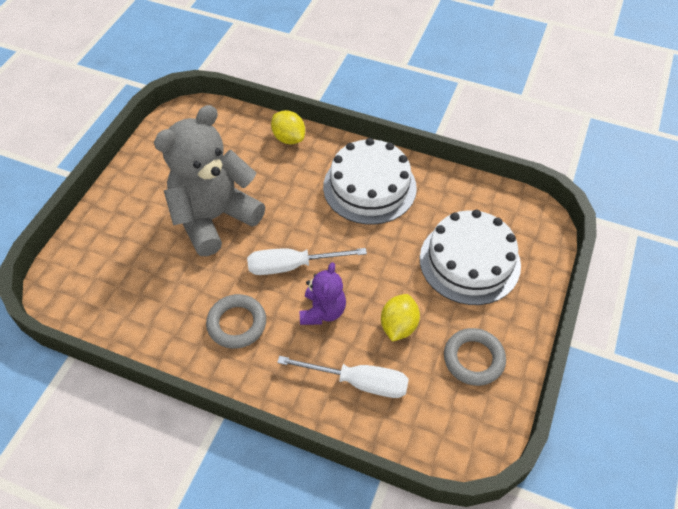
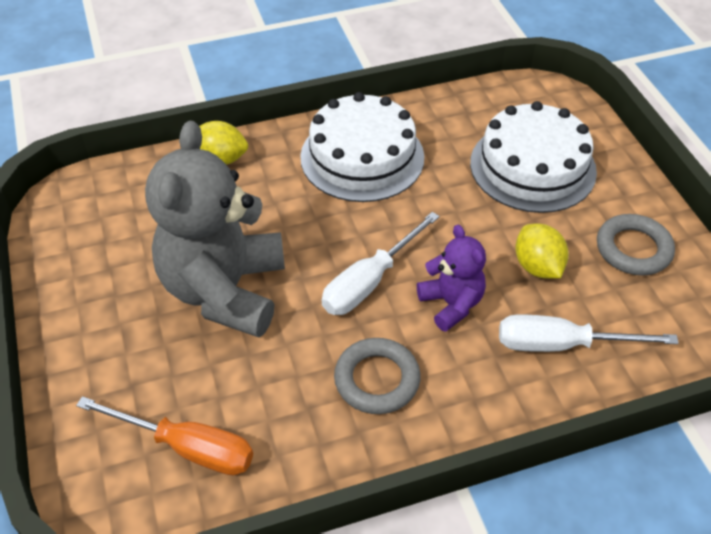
camera: 40 degrees left, 5 degrees down
(114, 289) = (187, 447): none -> orange screwdriver
(358, 382) = (561, 344): white screwdriver -> white screwdriver turned 150 degrees counterclockwise

